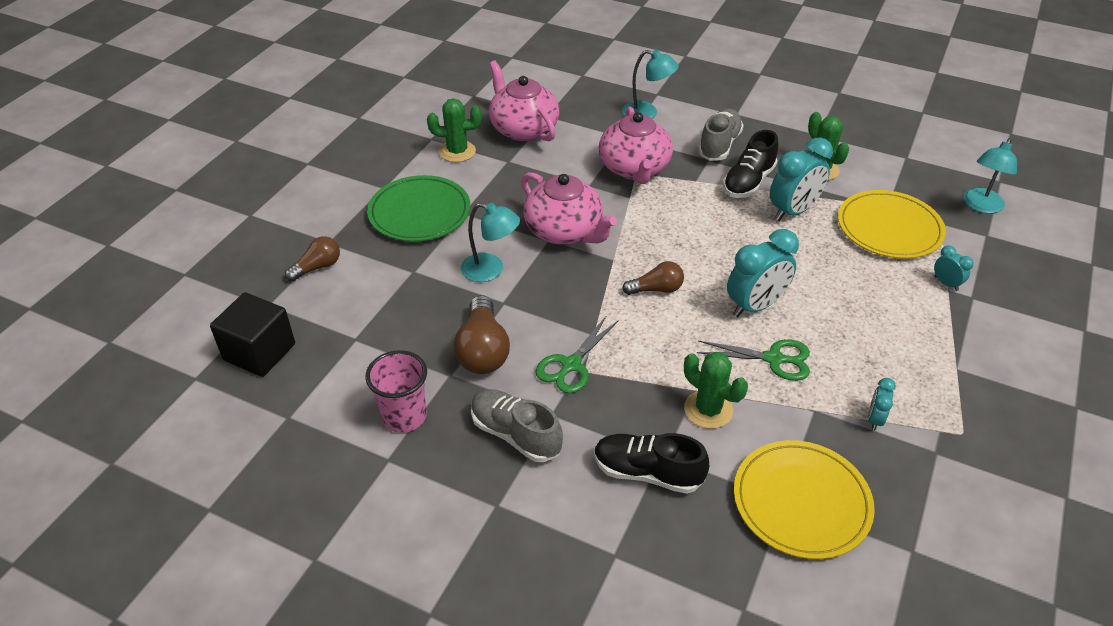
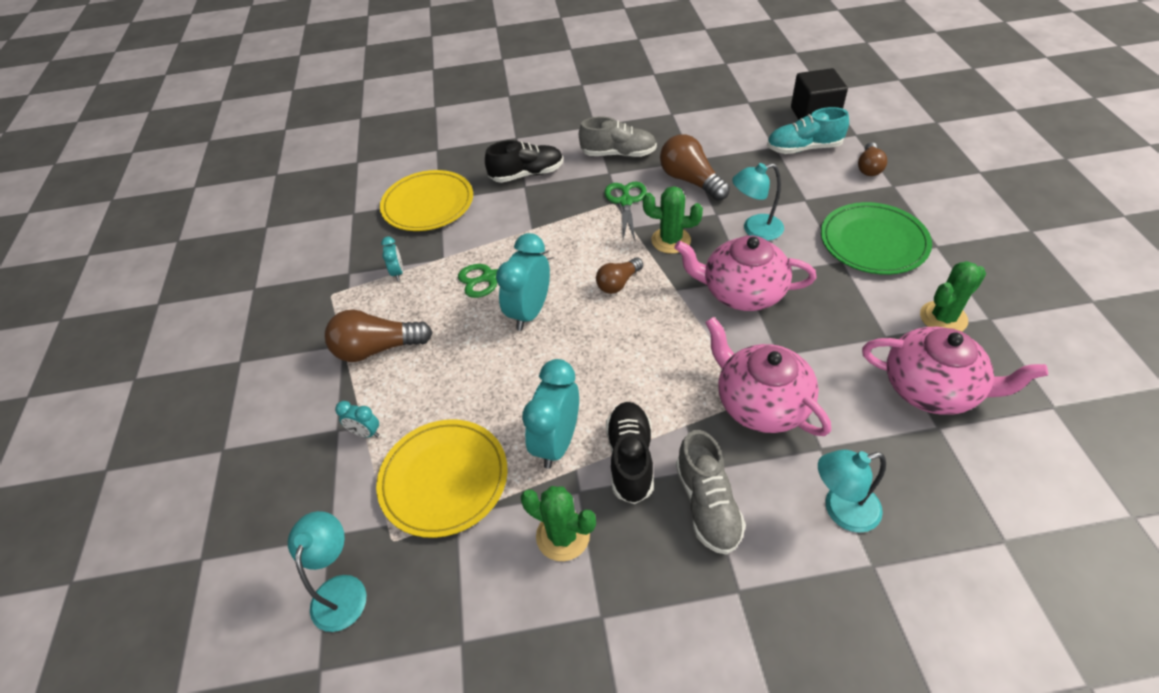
camera: 150 degrees right, 5 degrees up
(334, 320) = (803, 148): none -> turquoise shoe
(404, 416) = (689, 131): pink cup -> none
(708, 410) = (515, 222): green cactus -> green cactus (671, 240)
(919, 346) = (377, 348): none -> brown light bulb

